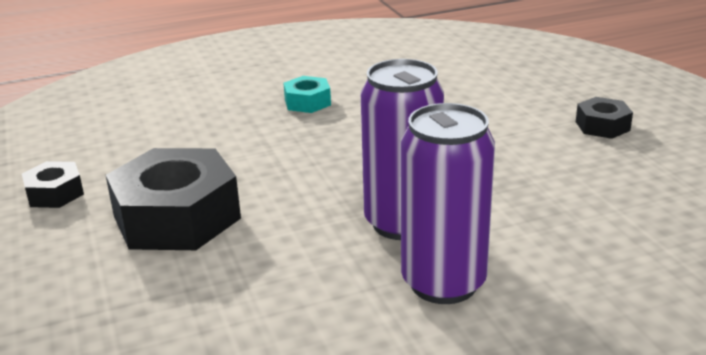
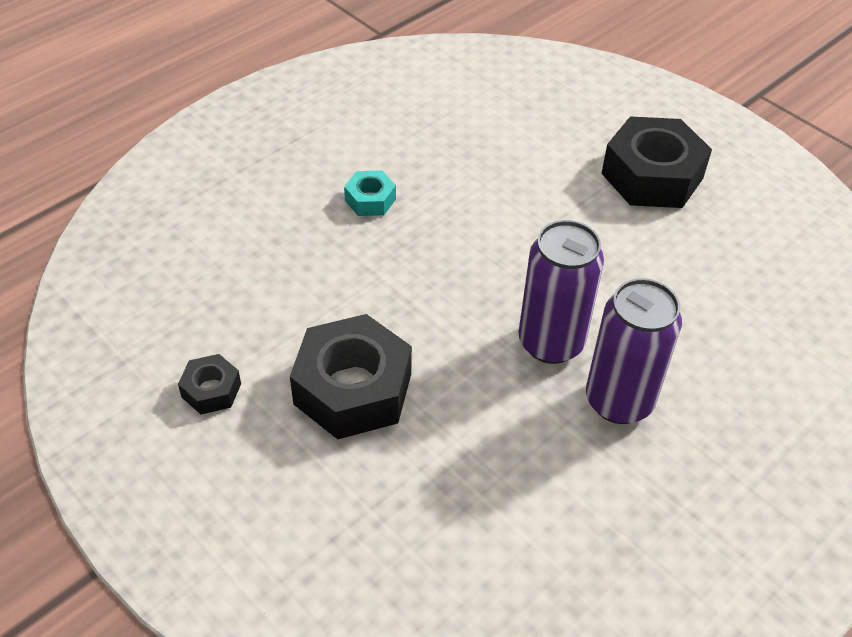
camera: 25 degrees left, 20 degrees up
(602, 126) = (652, 176): black nut -> black nut, size x2.05

